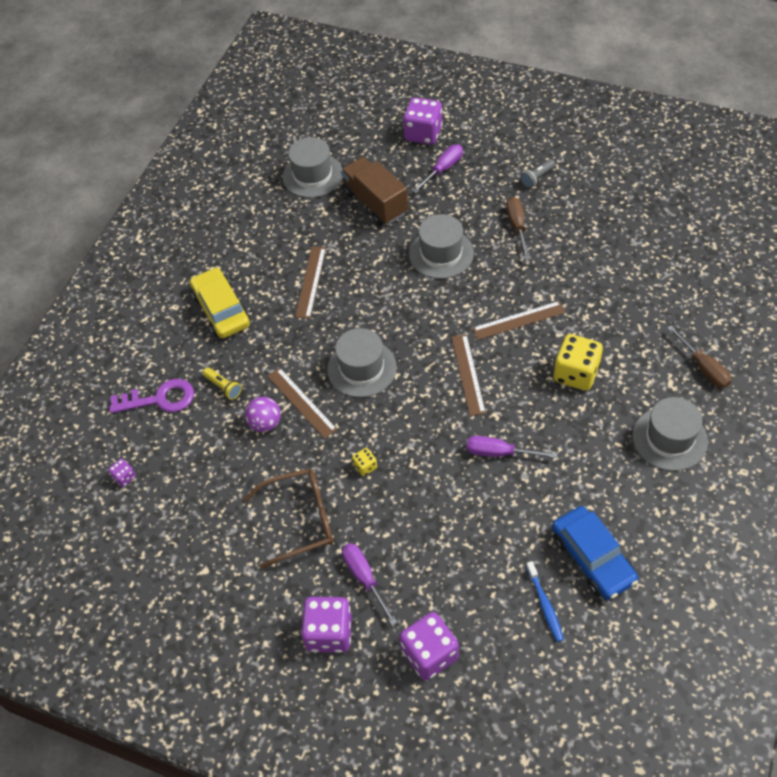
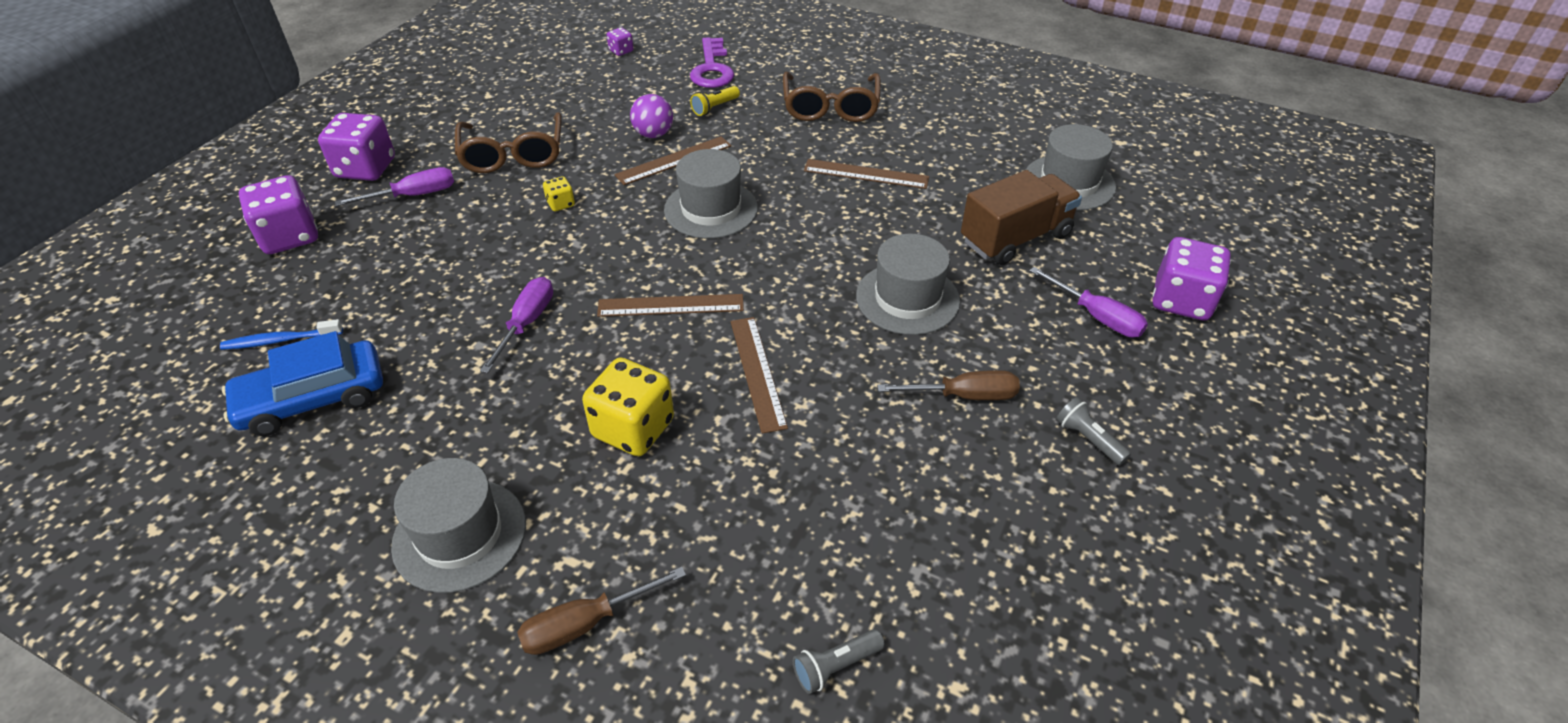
camera: 90 degrees right, 10 degrees down
(221, 310) = (830, 107): yellow car -> brown glasses
(694, 269) = (835, 666): none -> grey flashlight

